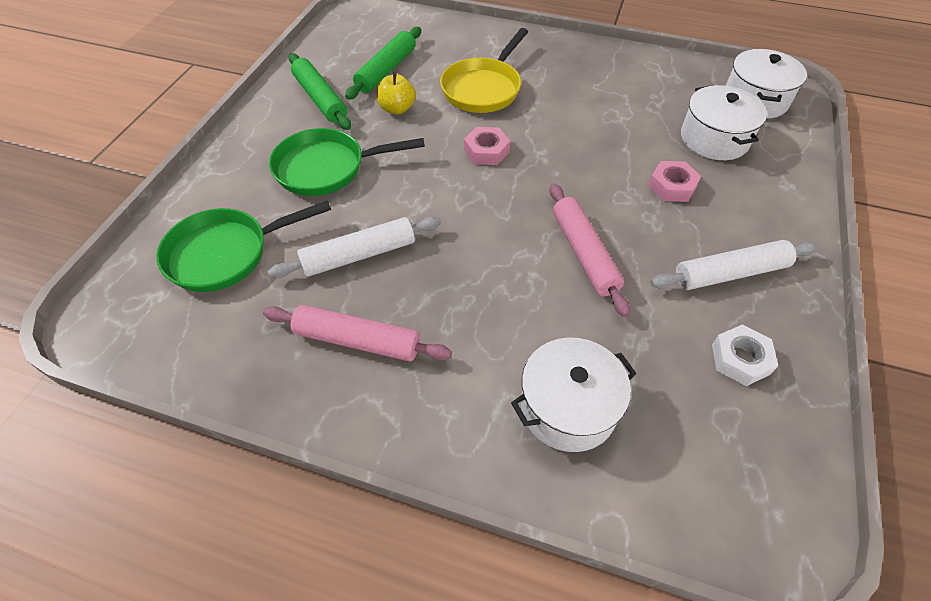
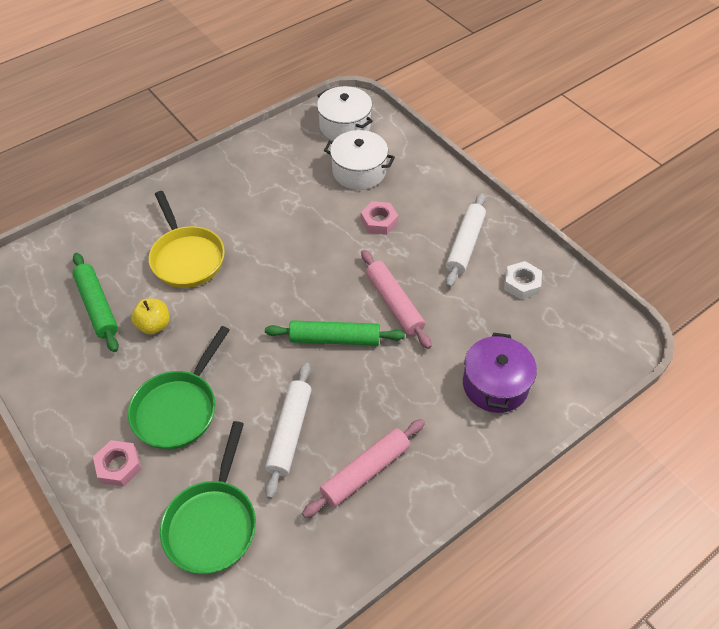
camera: 55 degrees left, 0 degrees up
(320, 98) = (86, 371): green rolling pin -> green rolling pin (334, 339)
(486, 151) = (256, 297): pink nut -> pink nut (119, 466)
(568, 407) = (495, 384): white pot -> purple pot
(584, 253) = (394, 303): pink rolling pin -> pink rolling pin turned 45 degrees clockwise

